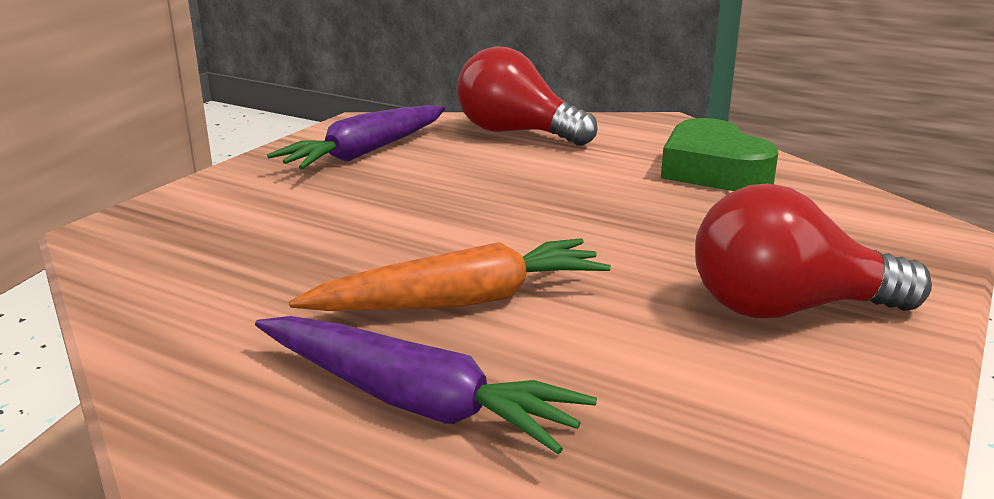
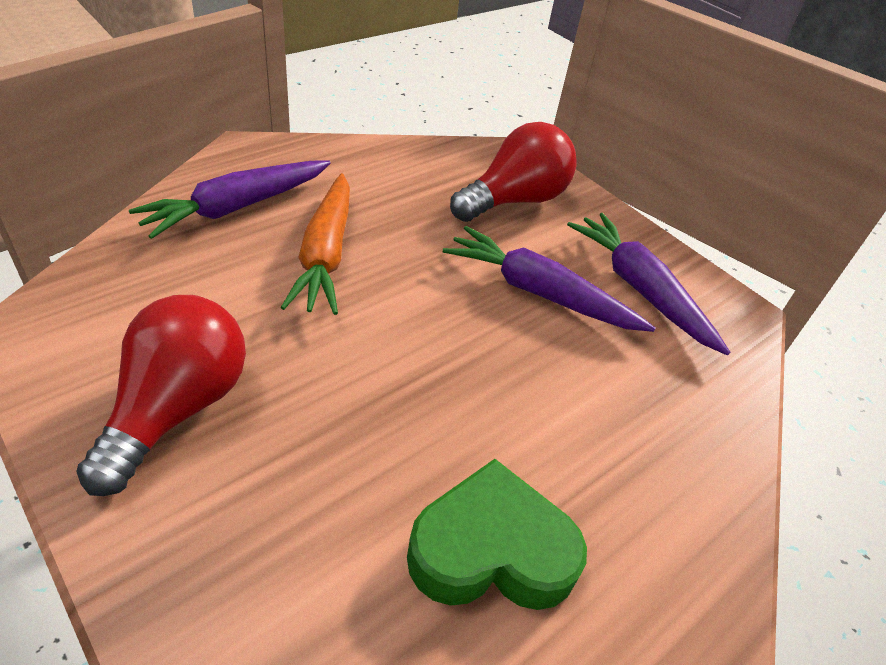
camera: 105 degrees right, 20 degrees up
(414, 187) = (539, 293): none -> purple carrot
(516, 133) = (680, 417): red light bulb -> red light bulb (514, 200)

